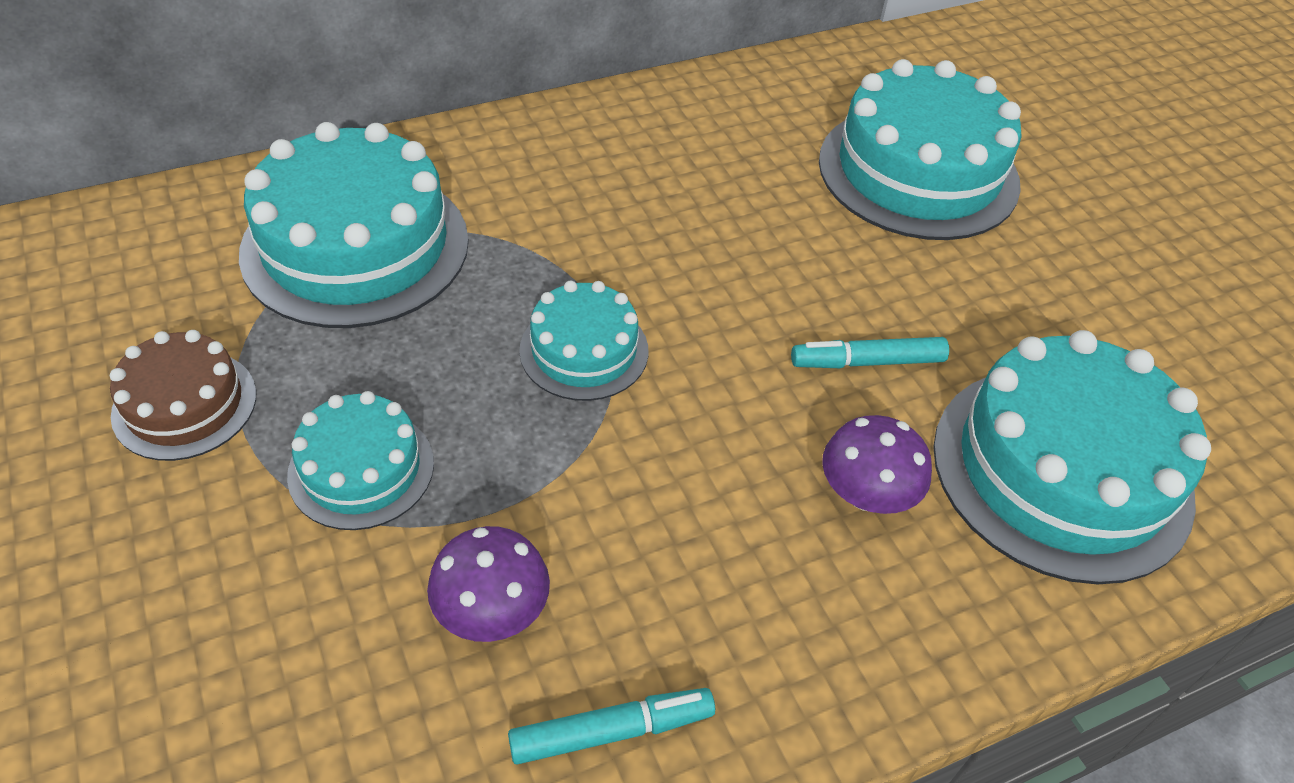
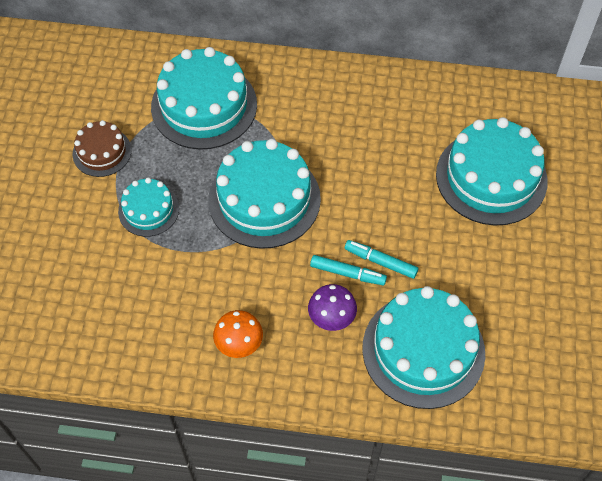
camera: 35 degrees right, 10 degrees up
(492, 610) = (161, 288): purple mushroom -> none
(584, 350) = (264, 199): turquoise cake -> turquoise cake, size x1.86
(612, 731) = (173, 351): turquoise marker -> turquoise marker (347, 273)
(737, 636) = (239, 343): none -> orange mushroom

